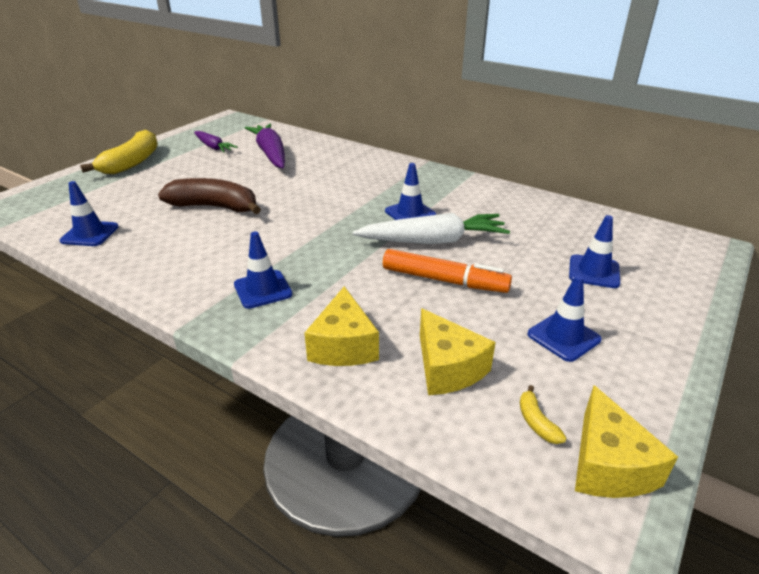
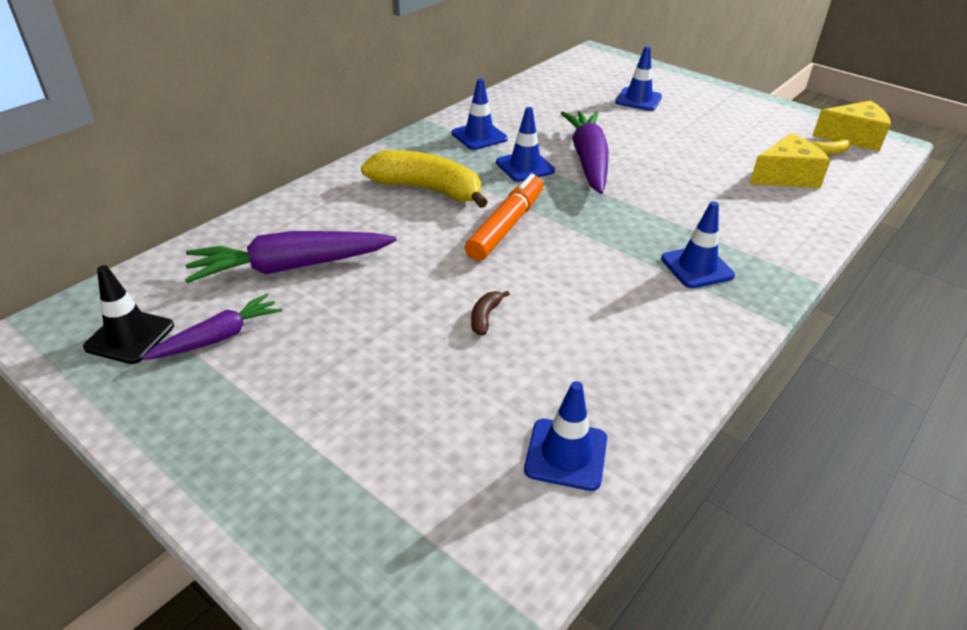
camera: 85 degrees left, 5 degrees up
(132, 162) = (246, 454): yellow banana -> yellow banana (427, 190)
(215, 207) = (485, 317): brown banana -> brown banana, size x0.40
(218, 132) = (130, 336): none -> black traffic cone
(343, 345) = (775, 221): yellow cheese -> none
(433, 241) = (588, 160): white carrot -> purple carrot
(444, 280) = (661, 163): orange marker -> orange marker (506, 226)
(563, 337) = (731, 127): blue traffic cone -> blue traffic cone (479, 136)

